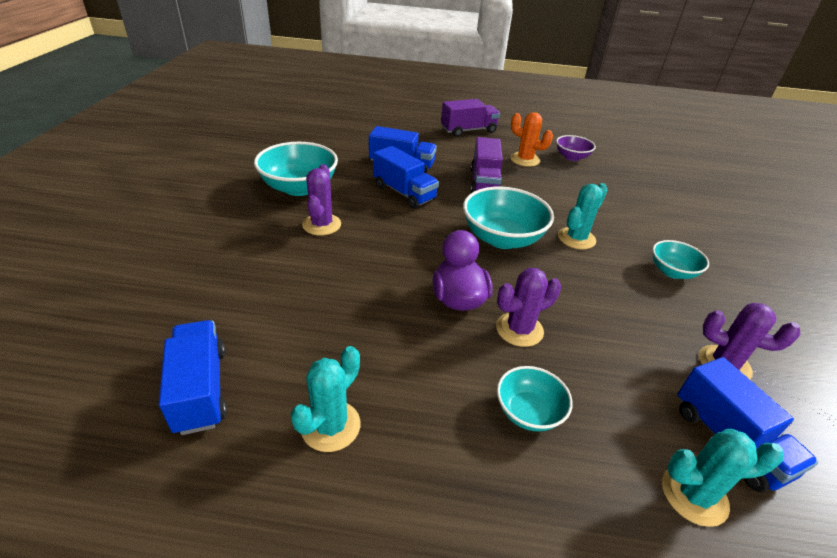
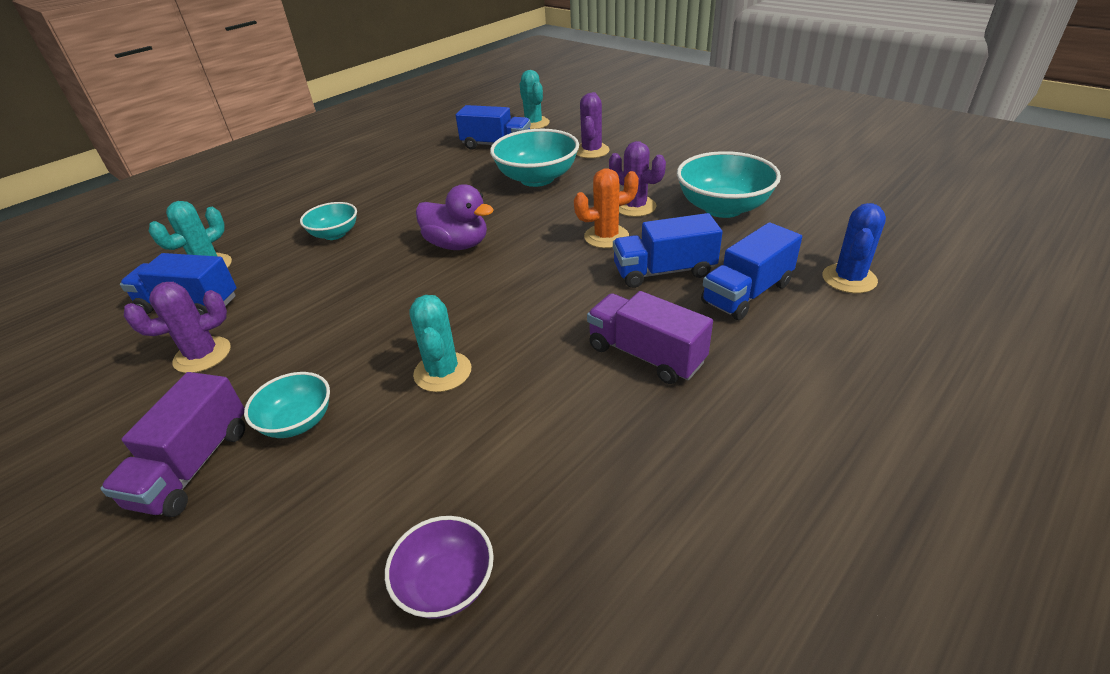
camera: 130 degrees right, 0 degrees up
(330, 426) = (423, 173): turquoise cactus -> turquoise cactus (533, 123)
(361, 142) = (849, 279): none -> blue cactus
(468, 130) = (883, 435): purple truck -> purple truck (193, 466)
(502, 238) = (506, 308): turquoise bowl -> turquoise bowl (537, 178)
(519, 329) = (390, 261): purple cactus -> purple cactus (591, 151)
(525, 160) = (698, 455): orange cactus -> orange cactus (606, 237)
(572, 157) = (670, 557): purple bowl -> purple bowl (446, 584)

